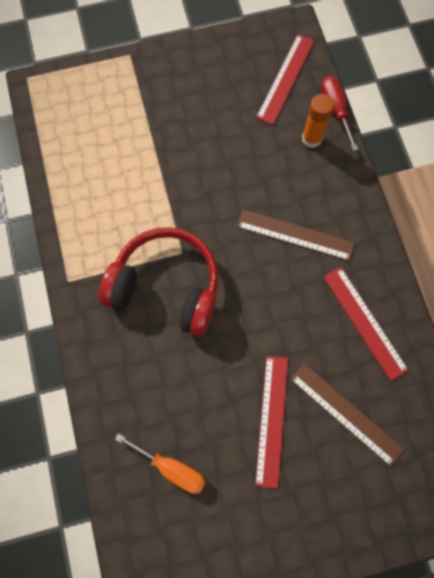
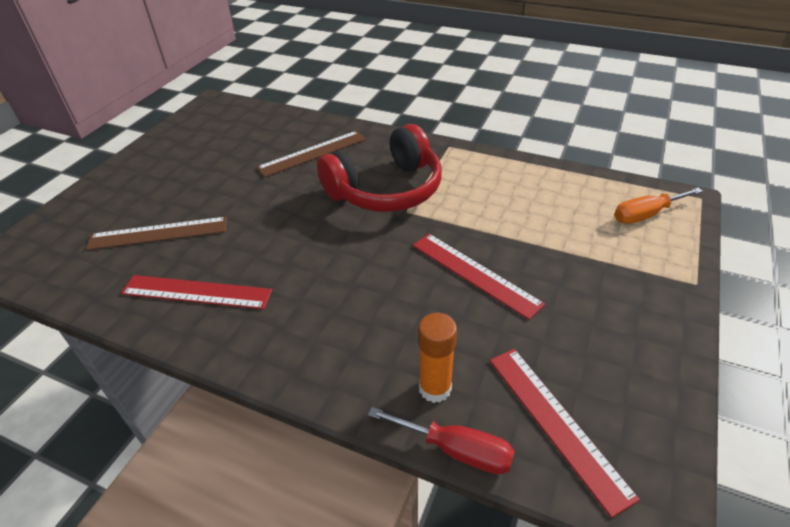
camera: 130 degrees right, 30 degrees down
(171, 468) = (259, 138): orange screwdriver -> orange screwdriver (646, 215)
(271, 420) = (217, 193): red ruler -> red ruler (475, 273)
(295, 235) = (336, 295): brown ruler -> brown ruler (312, 153)

